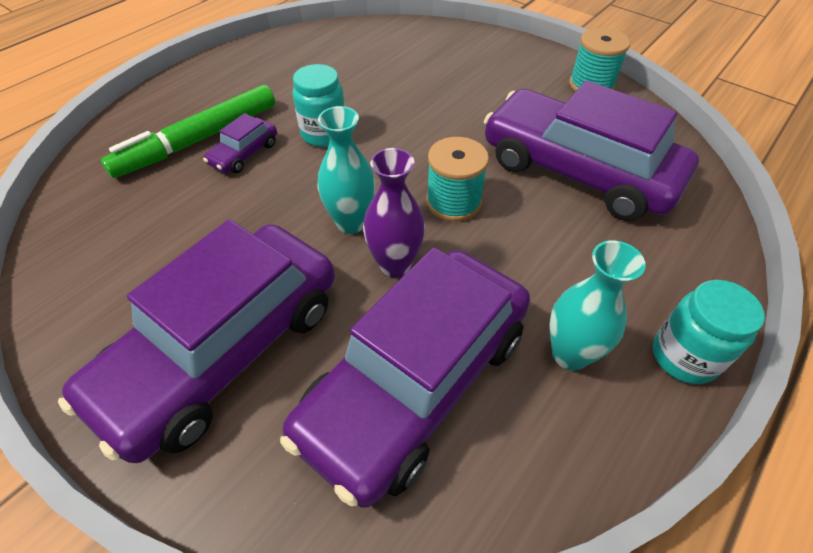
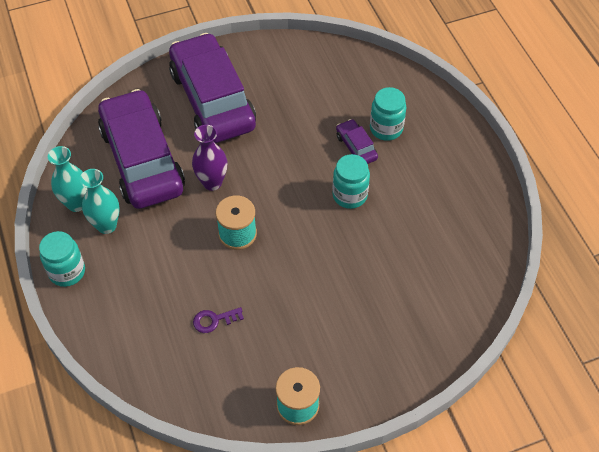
camera: 120 degrees right, 5 degrees up
(198, 140) = (386, 129): green marker -> turquoise jar
(351, 223) = (257, 176): turquoise vase -> turquoise vase (76, 203)
(578, 171) = (214, 320): purple car -> purple key

